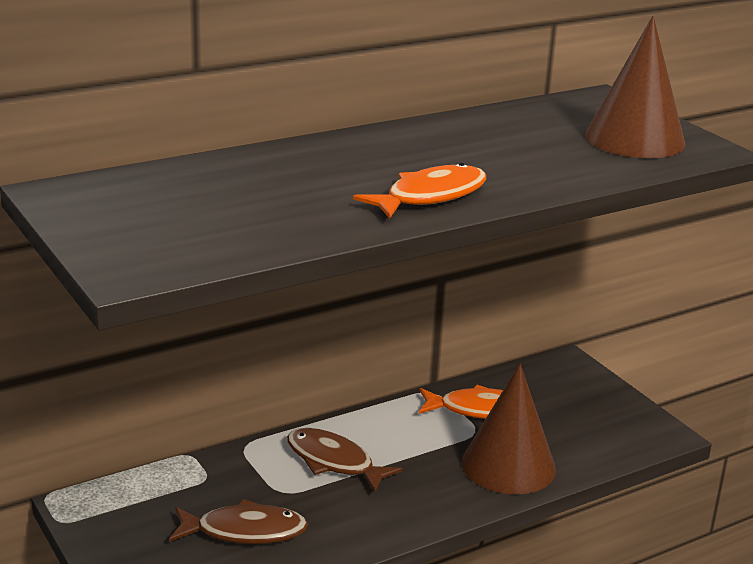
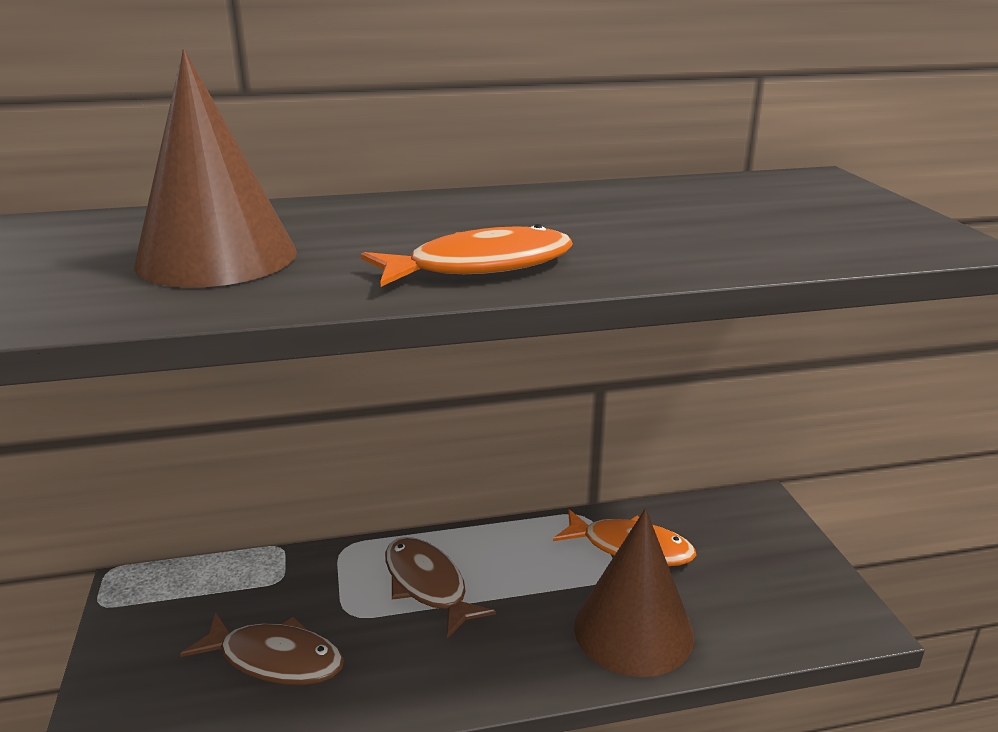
camera: 20 degrees right, 0 degrees up
(634, 139) = (837, 223): brown cone -> brown cone (217, 257)

